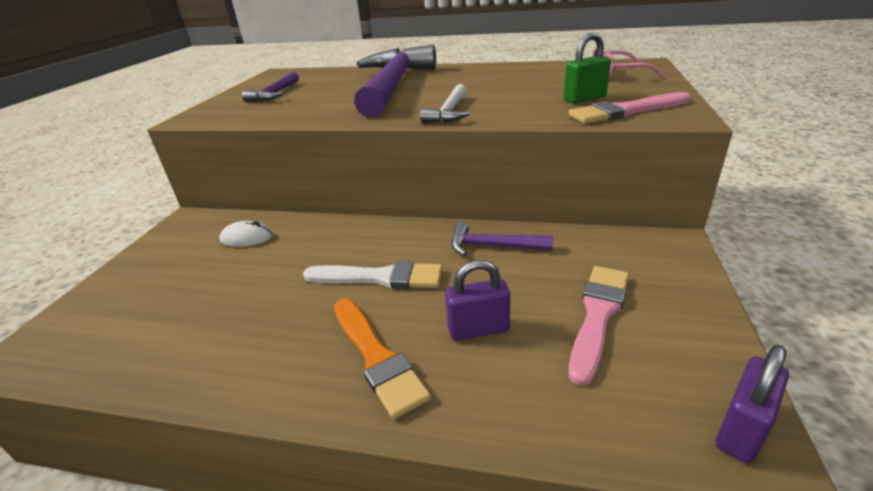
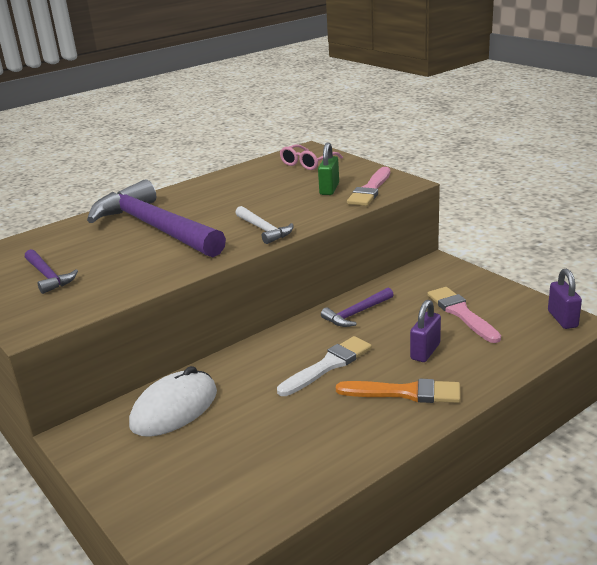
camera: 50 degrees left, 5 degrees down
(247, 238) = (174, 408): white mouse -> white mouse, size x1.85

